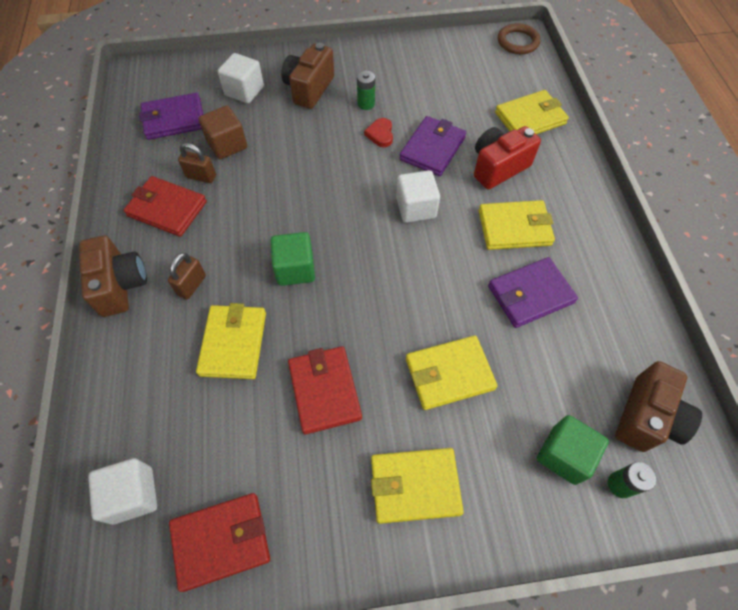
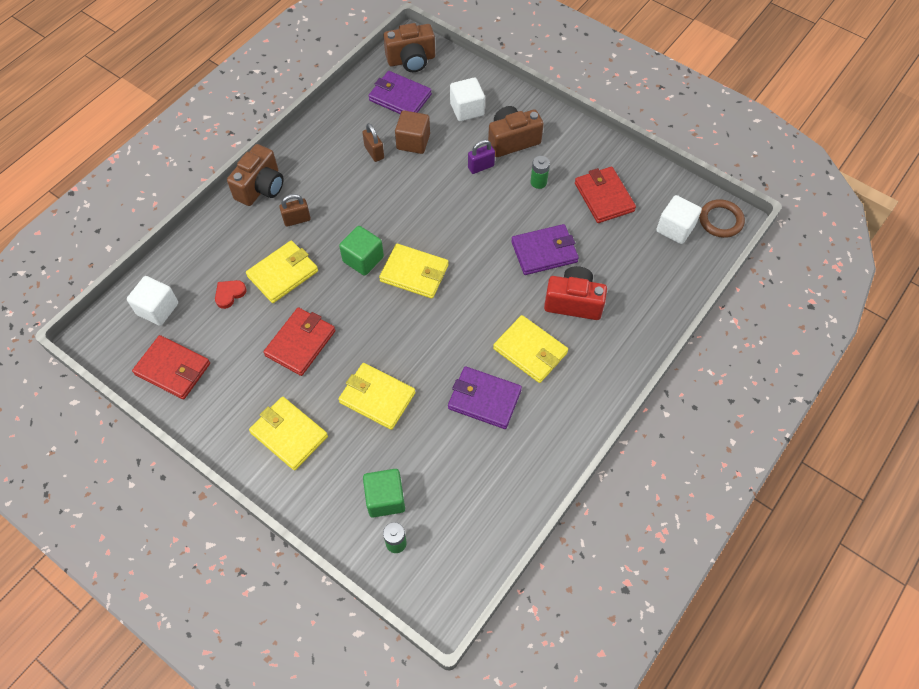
camera: 45 degrees right, 0 degrees up
(167, 209) = (333, 159): red wallet -> red wallet (604, 197)
(307, 124) = (481, 167): none -> purple padlock
(380, 134) = (521, 213): red heart -> red heart (229, 294)
(416, 208) = (482, 283): white cube -> white cube (675, 228)
(530, 118) = (646, 287): yellow wallet -> yellow wallet (414, 273)
(647, 417) = (459, 529): brown camera -> brown camera (411, 60)

